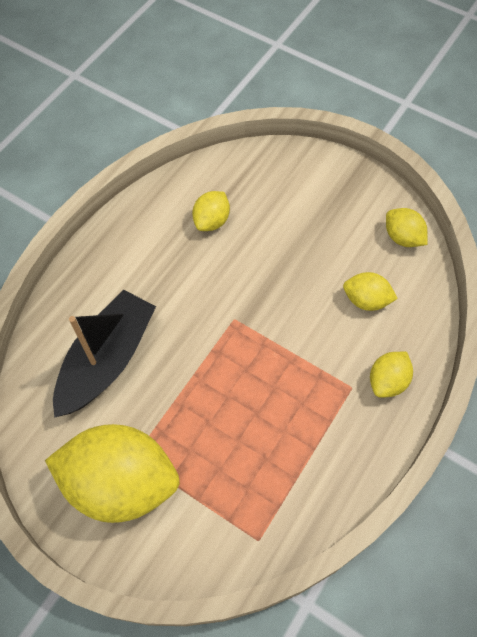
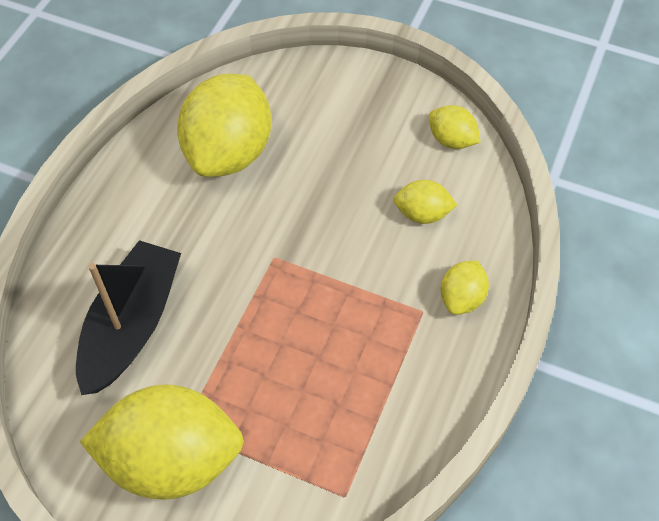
camera: 10 degrees left, 5 degrees down
(211, 221) = (229, 153): yellow lemon -> yellow lemon, size x2.12

